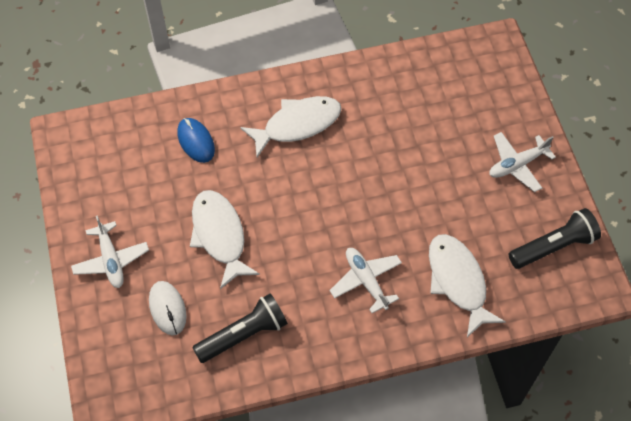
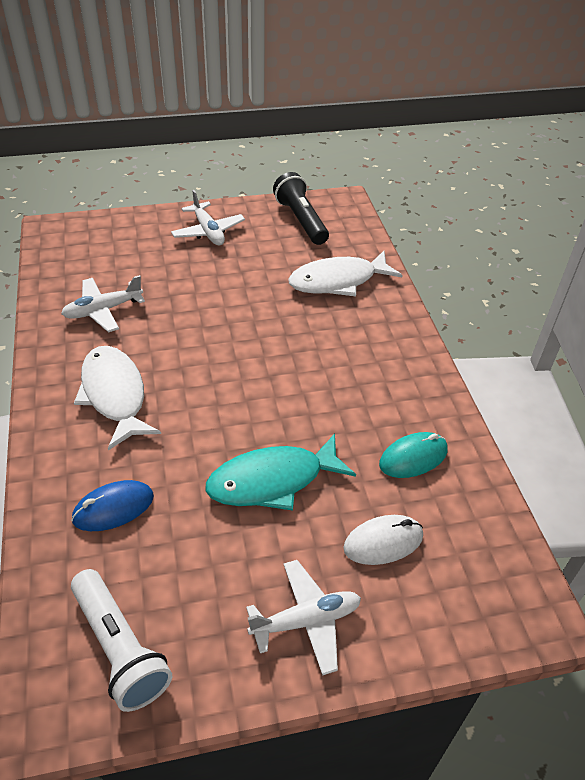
camera: 90 degrees left, 15 degrees down
(98, 161) = (120, 648): none -> white flashlight
(219, 235) = (272, 481): white fish -> turquoise fish
(244, 334) = (413, 457): black flashlight -> turquoise mouse
(366, 281) = (338, 346): white plane -> white plane (103, 310)

